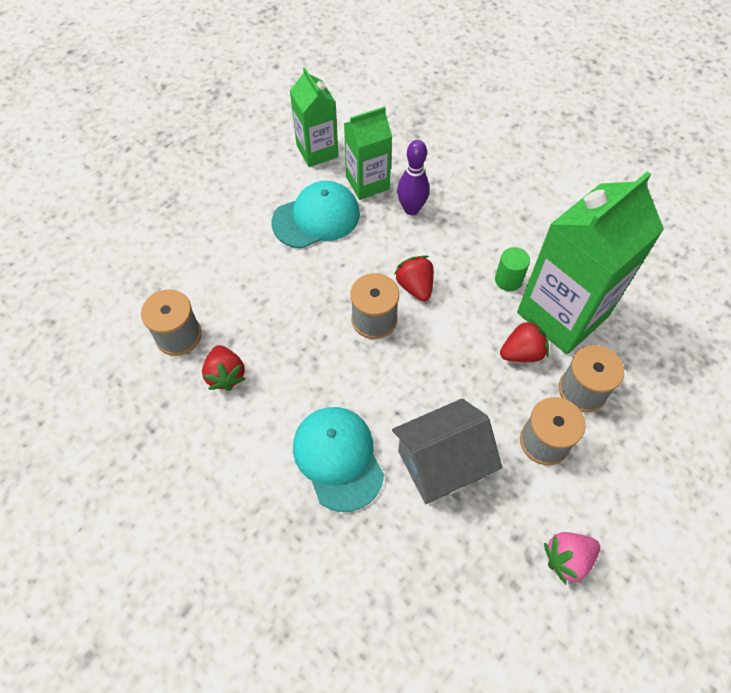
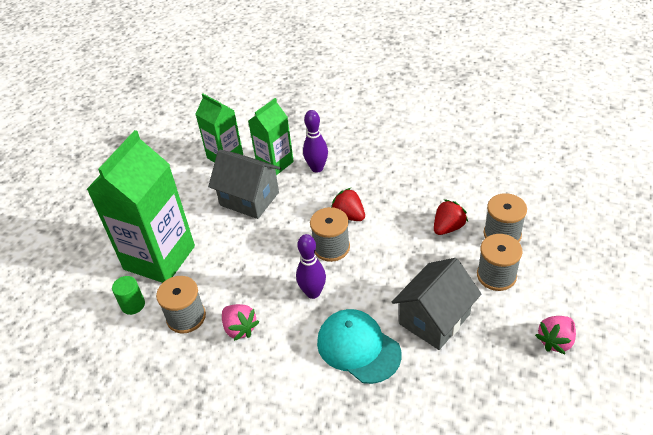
camera: 20 degrees left, 15 degrees down
(226, 375) = (240, 328): red strawberry -> pink strawberry
(316, 218) = (249, 199): turquoise cap -> grey house
(324, 367) = (313, 293): none -> purple bowling pin
(508, 280) = (411, 187): green cylinder -> green cylinder (133, 305)
(562, 314) = (461, 194): green carton -> green carton (159, 257)

